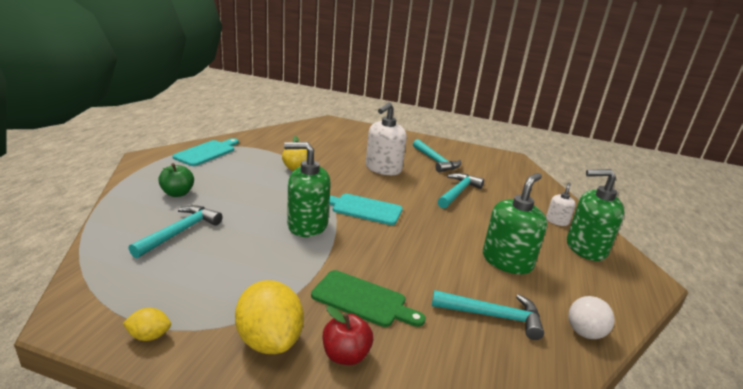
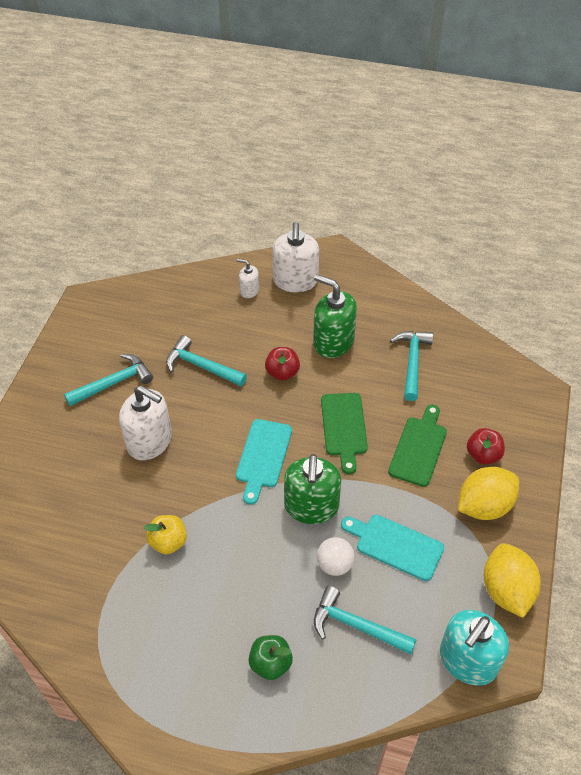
camera: 90 degrees left, 25 degrees up
(95, 289) = (467, 660): none -> turquoise soap dispenser
(149, 336) = (506, 590): yellow lemon -> yellow lemon, size x2.07
(207, 152) = (133, 674): turquoise cutting board -> turquoise cutting board (395, 545)
(393, 253) = (344, 428): none -> green cutting board
(458, 227) = (282, 372): none -> red apple
(584, 333) = (414, 310): white ball -> white ball (335, 564)
(585, 248) = (295, 281): green soap dispenser -> white soap dispenser

